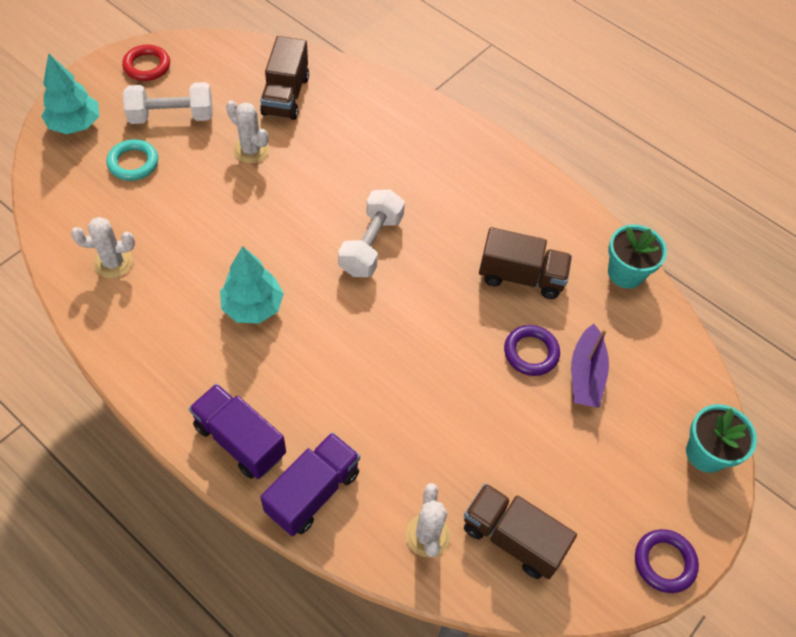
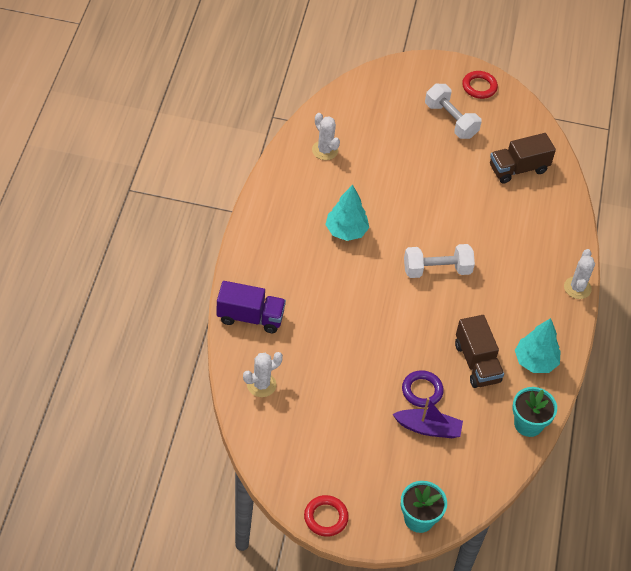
camera: 60 degrees right, 5 degrees down
(75, 124) = (405, 79): turquoise tree -> turquoise tree (535, 361)
(133, 163) = (400, 121): turquoise ring -> none
(240, 440) = (257, 268): purple truck -> none
(251, 150) = (458, 173): white cactus -> white cactus (577, 288)
(512, 538) = (288, 429): brown truck -> none
(586, 374) = (428, 428): purple boat -> purple boat turned 150 degrees counterclockwise
(664, 562) = (326, 517): purple ring -> red ring

